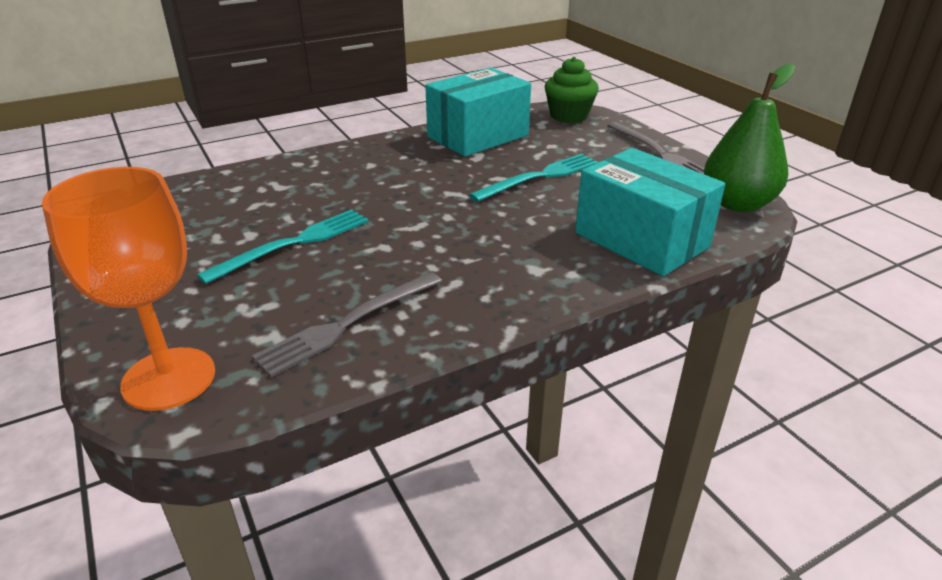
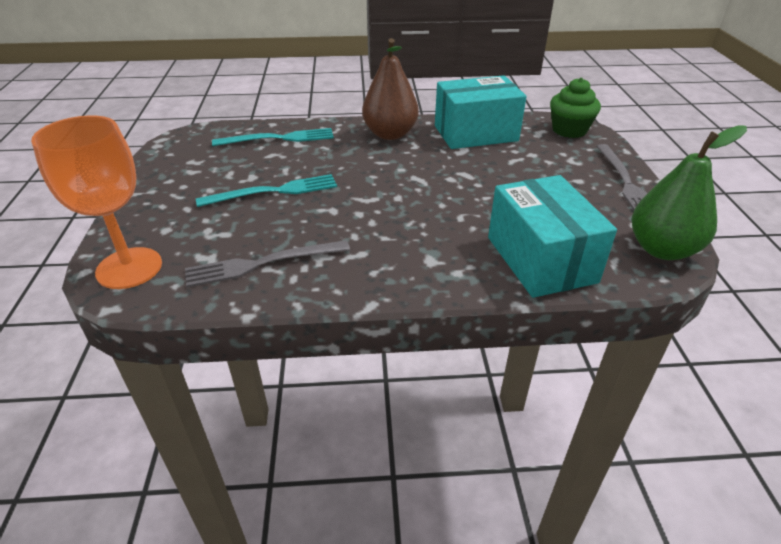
camera: 25 degrees right, 5 degrees up
(384, 155) = (390, 134): none -> brown pear
(540, 177) = (498, 181): turquoise fork -> turquoise fork (279, 138)

